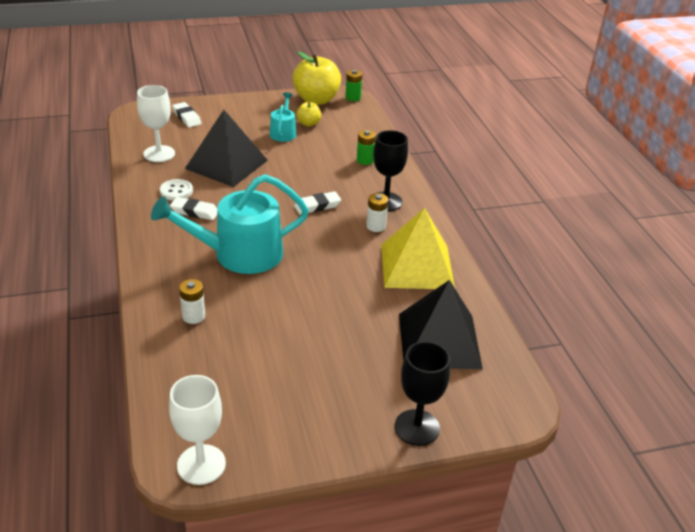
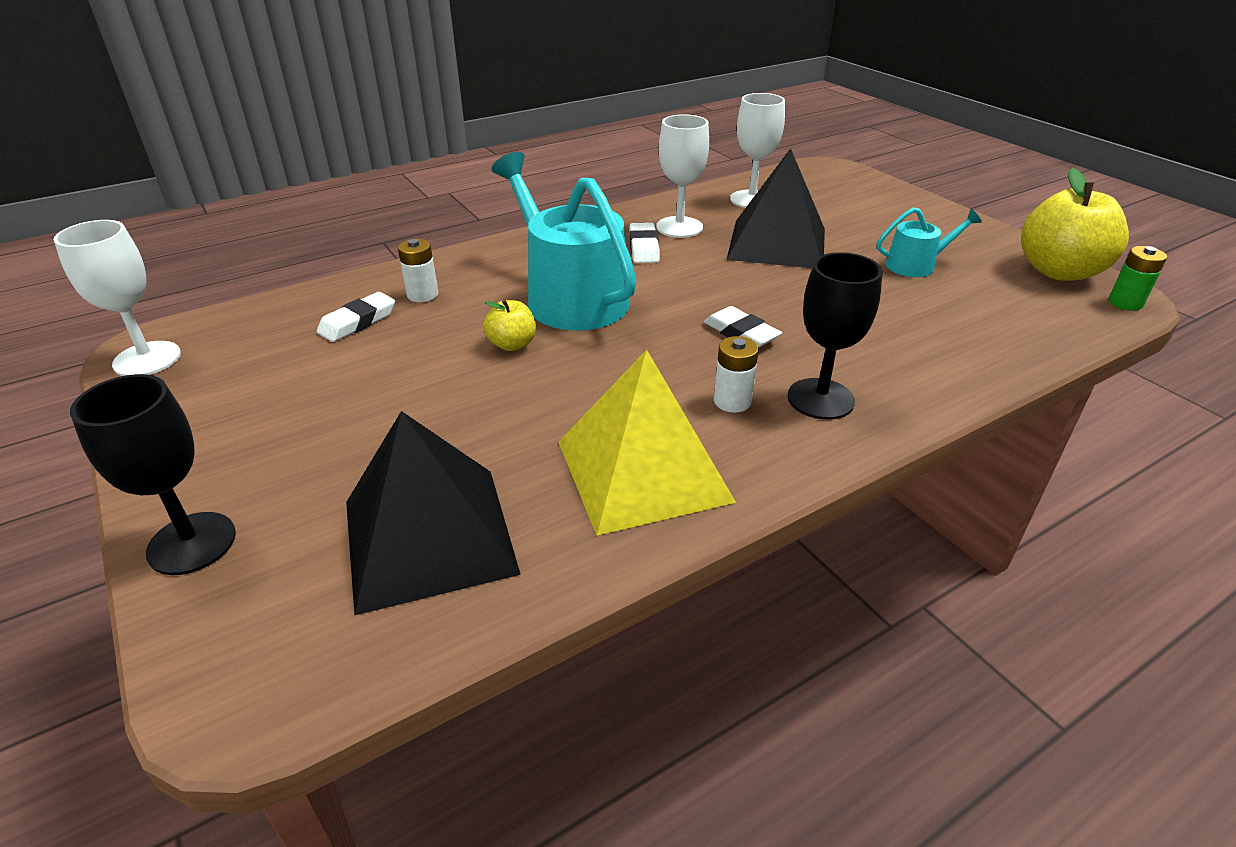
camera: 75 degrees right, 0 degrees up
(176, 191) = (679, 227): white button -> white goblet
(187, 117) = (859, 195): white eraser -> white eraser (357, 322)
(308, 123) = (973, 280): yellow apple -> yellow apple (512, 344)
(365, 160) = (929, 353): green battery -> none

